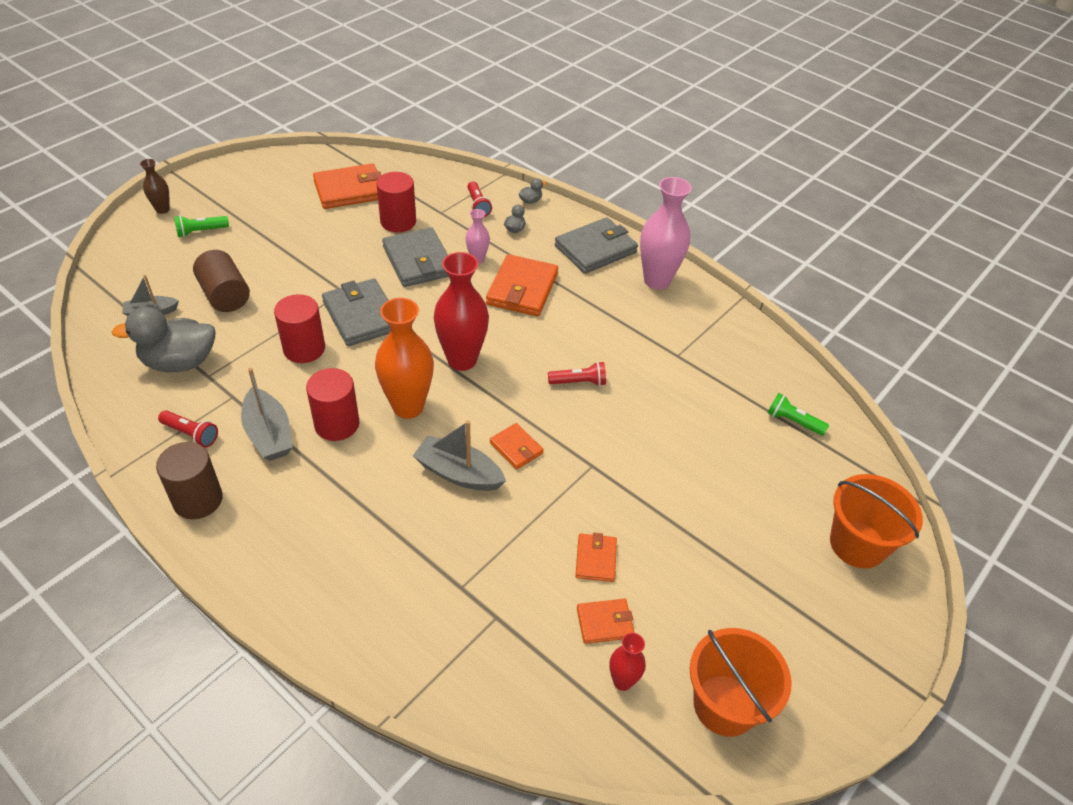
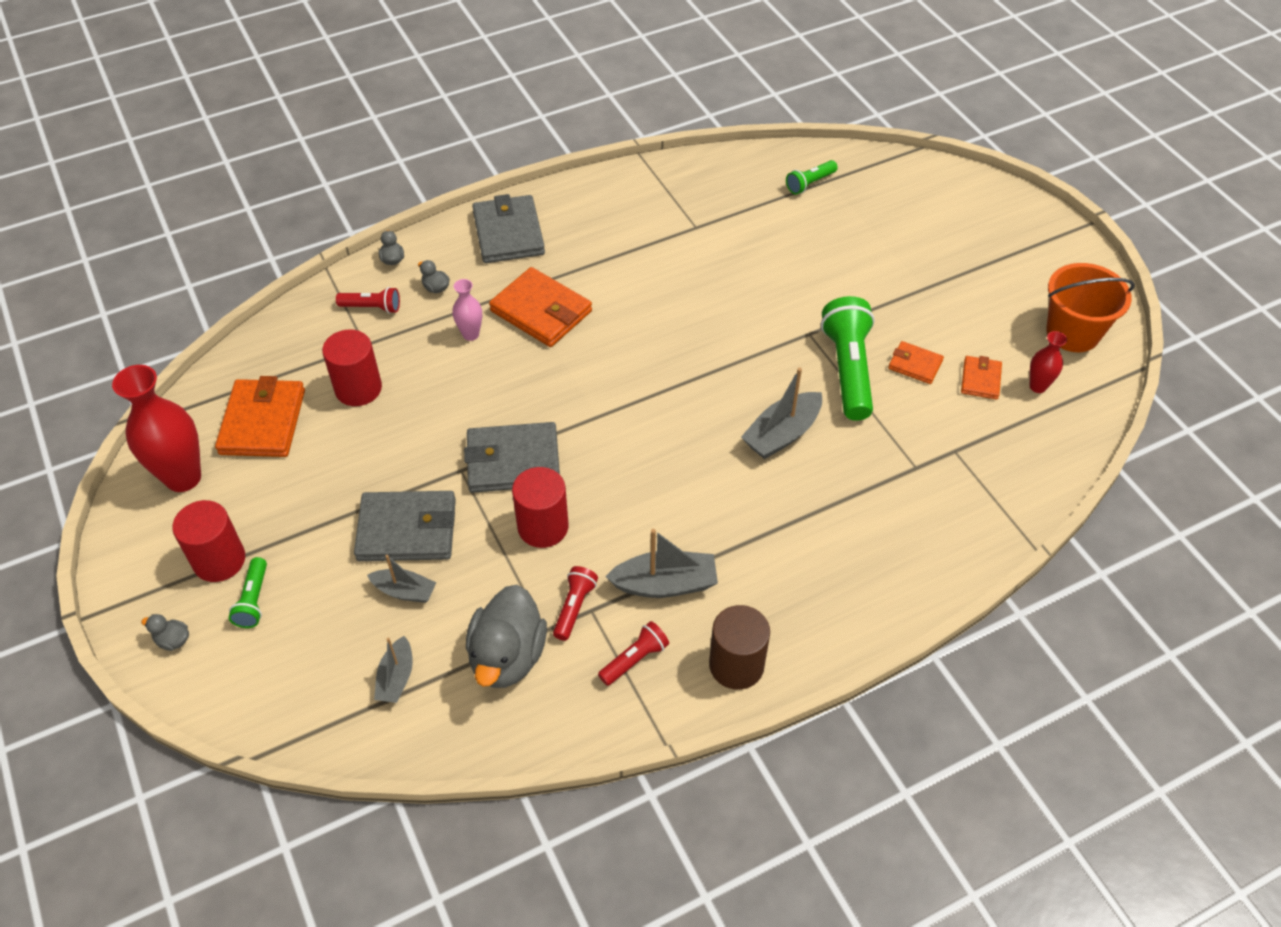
camera: 65 degrees left, 5 degrees up
(162, 209) = (173, 640): brown vase -> grey duck
(225, 295) = (404, 591): brown cylinder -> grey boat
(337, 424) = (675, 519): red cylinder -> red cylinder (219, 560)
(408, 407) = (676, 453): orange vase -> none
(418, 261) = (444, 387): grey wallet -> grey wallet (407, 530)
(462, 360) = (627, 391): red vase -> red vase (183, 478)
(516, 448) = (766, 381): orange wallet -> none
(561, 505) = (848, 370): none -> green flashlight
(579, 382) = (699, 309): red flashlight -> red flashlight (574, 607)
(657, 280) = (583, 204): pink vase -> none
(857, 544) = (951, 199): orange bucket -> none

